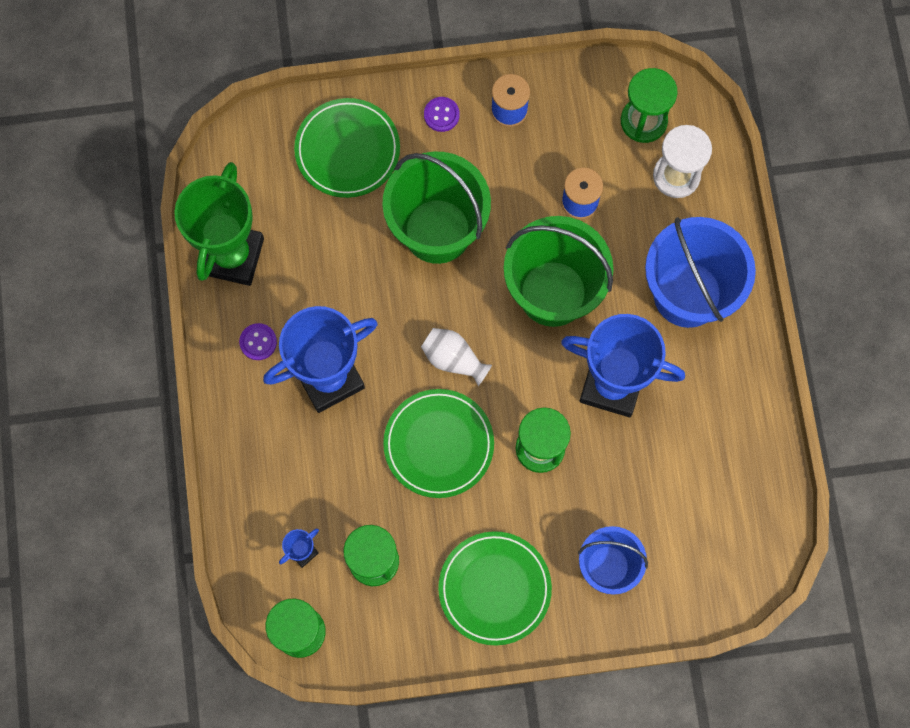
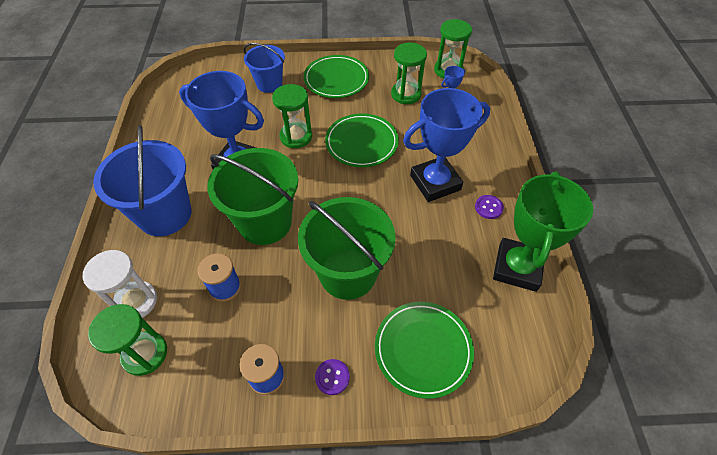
camera: 175 degrees left, 20 degrees down
(453, 359) = (346, 187): white vase -> none

